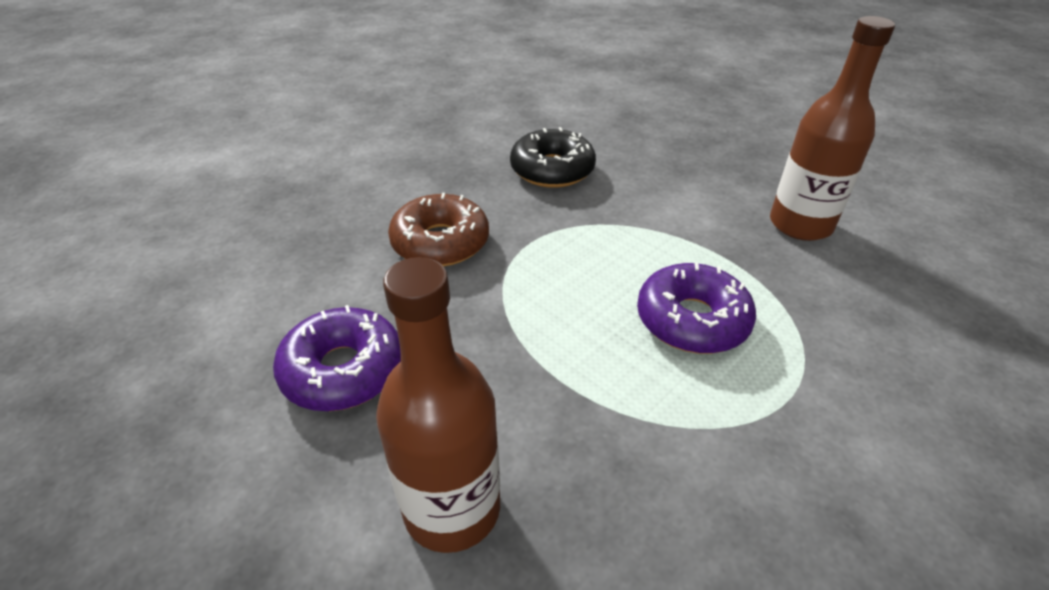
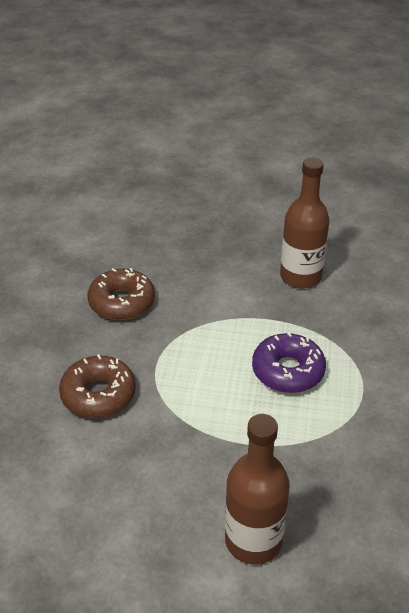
camera: 35 degrees left, 0 degrees up
(343, 370) = (123, 508): purple donut -> none
(552, 170) = (122, 302): black donut -> brown donut

